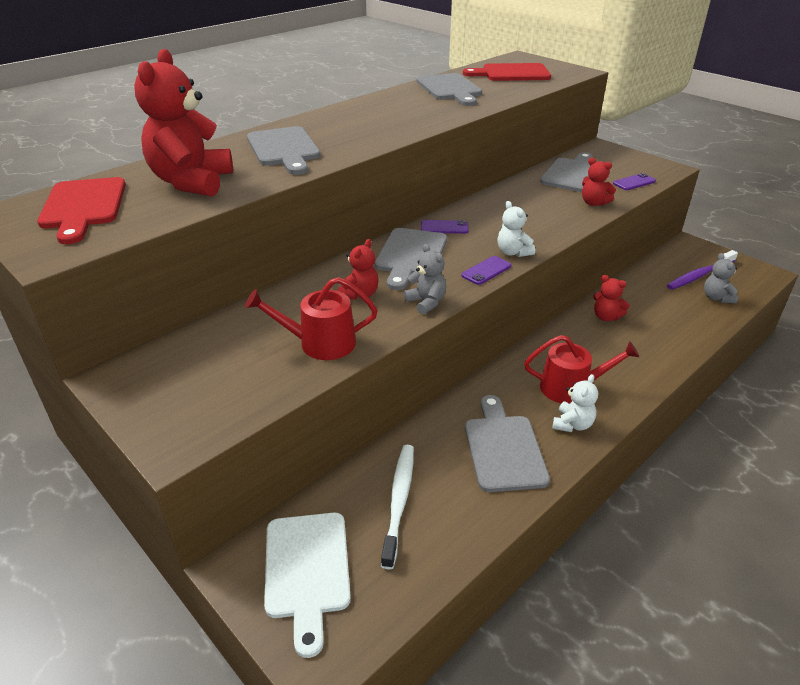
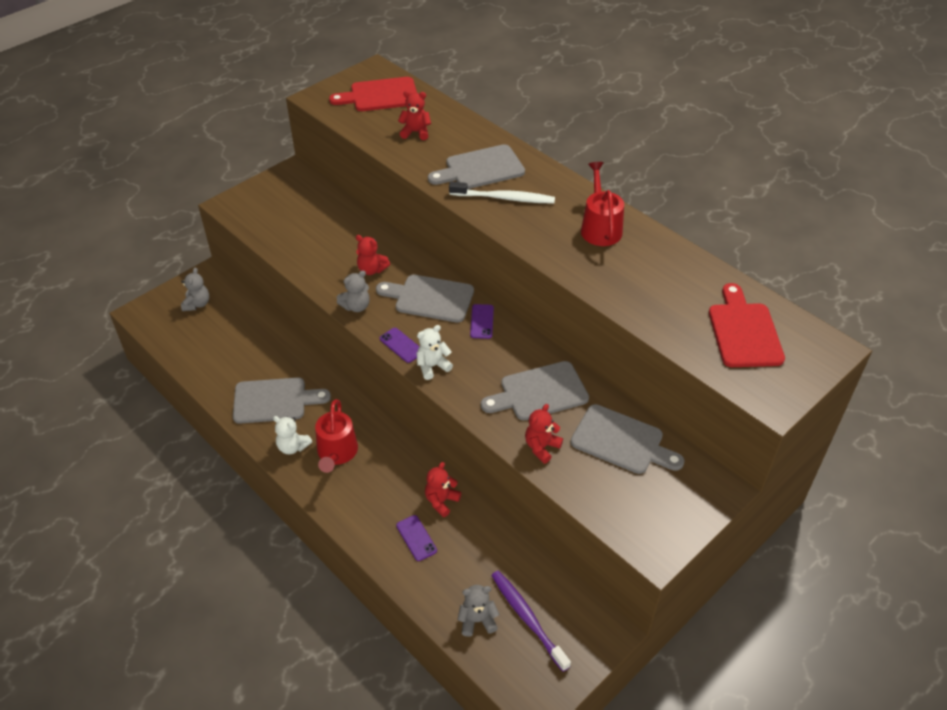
camera: 90 degrees right, 10 degrees up
(192, 182) = (415, 132): red teddy bear -> red teddy bear, size x0.50
(307, 570) = (197, 304): white cutting board -> grey teddy bear
(320, 343) = (312, 253): red watering can -> red watering can (600, 228)
(399, 501) = (238, 343): white toothbrush -> white toothbrush (504, 198)
(450, 89) = (666, 272): grey cutting board -> grey cutting board (539, 392)
(634, 182) = (603, 500): purple phone -> purple phone (416, 538)

